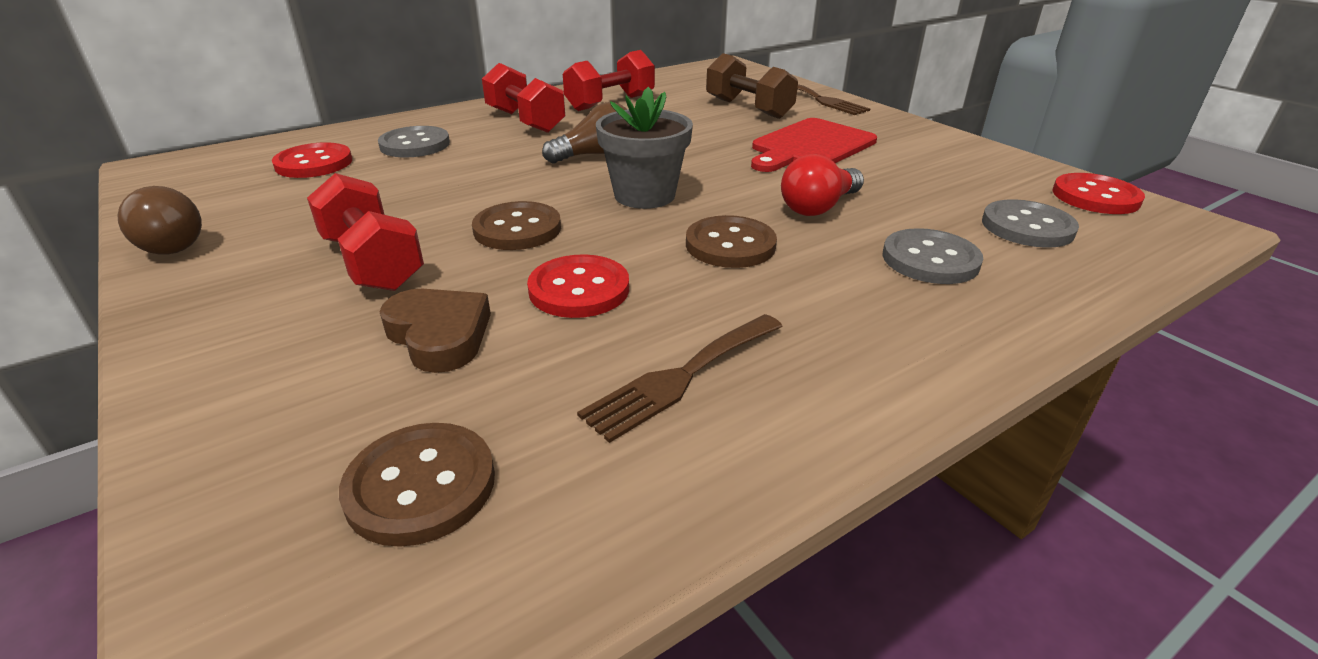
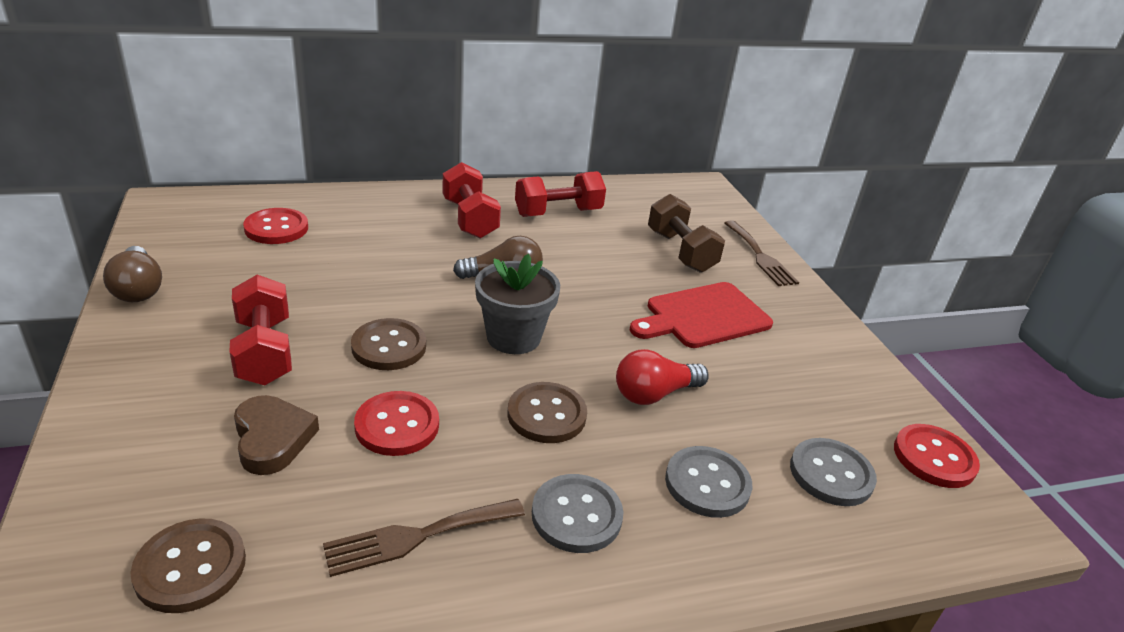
camera: 15 degrees right, 0 degrees up
(415, 145) = (364, 226): grey button -> grey button (576, 515)

